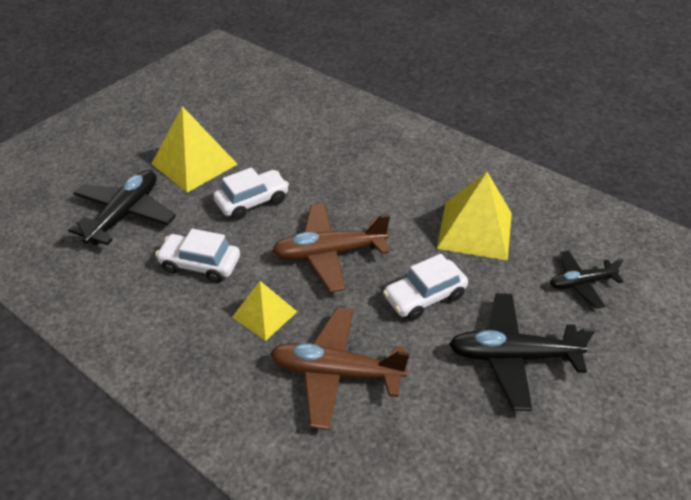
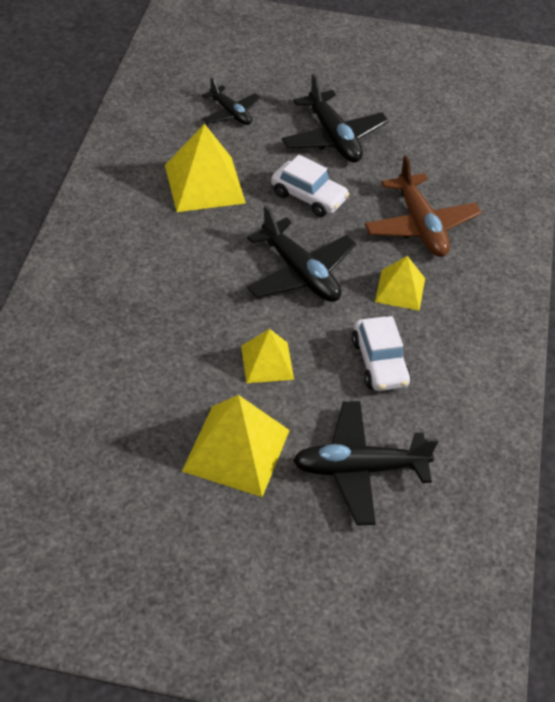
camera: 120 degrees left, 5 degrees up
(252, 201) = (267, 362): white car -> yellow pyramid
(329, 253) = (300, 273): brown plane -> black plane

